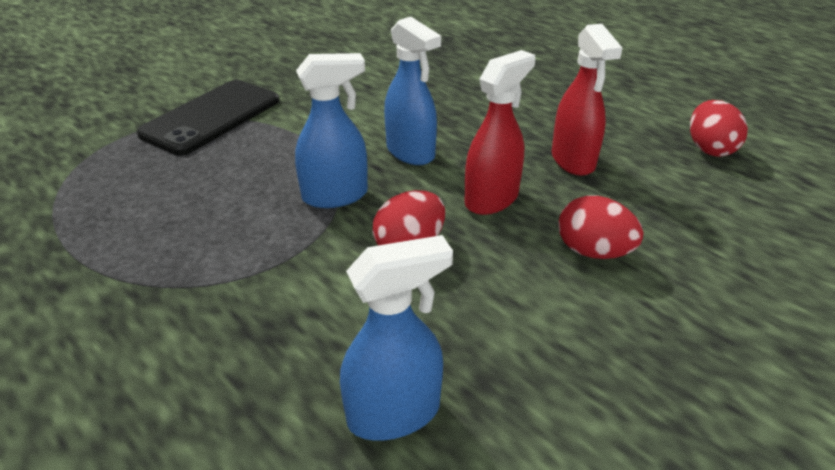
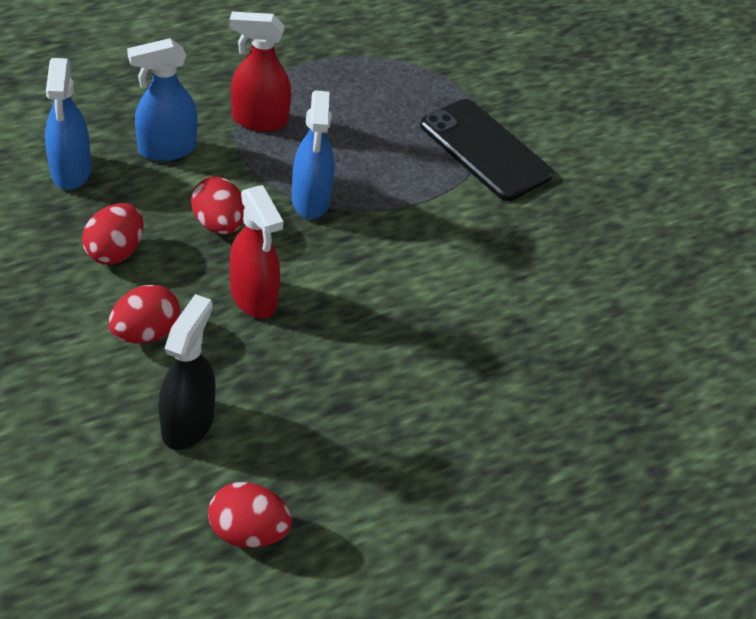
camera: 100 degrees right, 10 degrees up
(410, 152) = (359, 268): blue spray bottle -> blue spray bottle (166, 149)
(507, 312) = (115, 251): none -> red egg
(573, 161) = (285, 387): red spray bottle -> red spray bottle (259, 120)
(658, 198) = (188, 423): none -> black spray bottle

